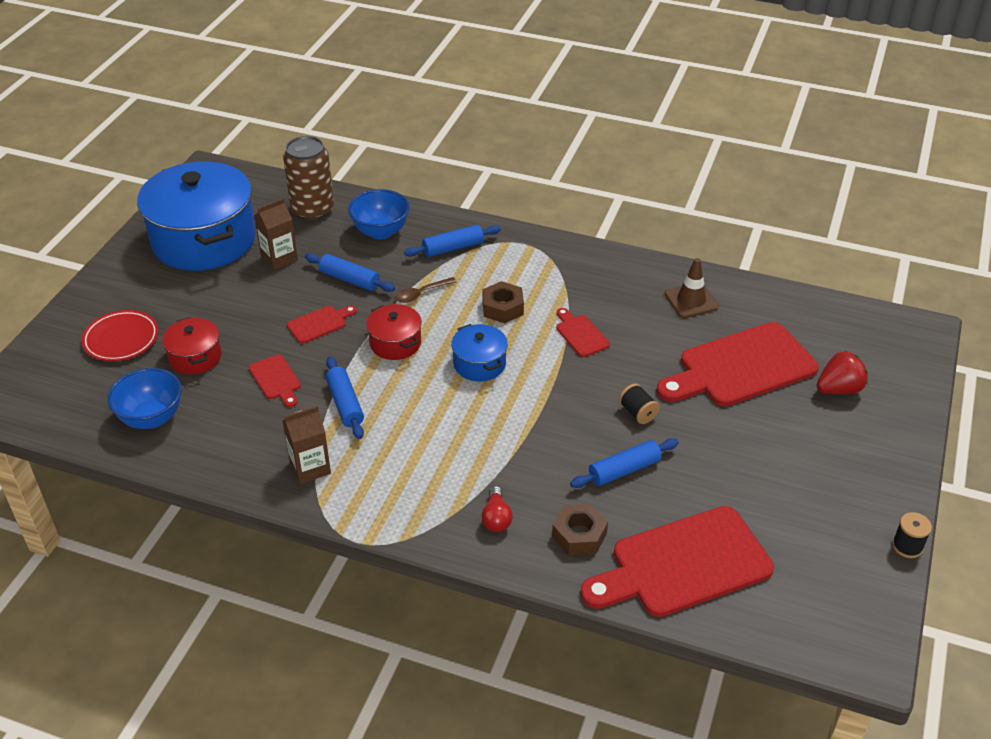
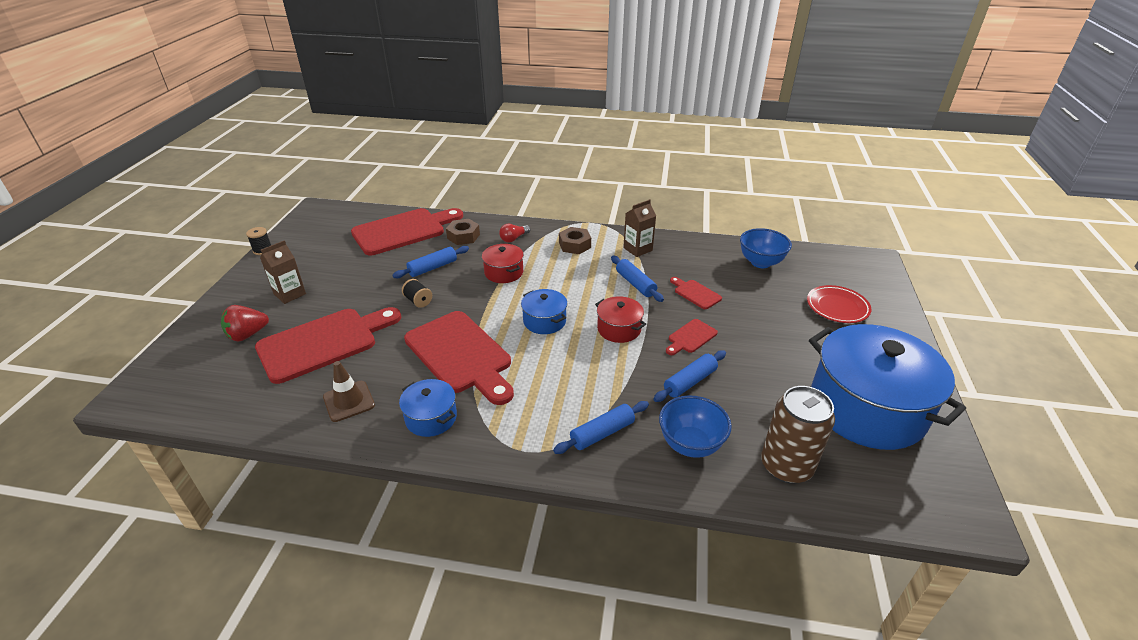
camera: 170 degrees right, 5 degrees down
(195, 357) = (768, 301): red pot -> red pot (504, 272)
(279, 258) = (773, 396): brown carton -> brown carton (290, 294)
(350, 279) = (690, 382): blue rolling pin -> blue rolling pin turned 60 degrees counterclockwise
(421, 294) = (615, 375): brown spoon -> none
(496, 518) = (513, 238): red light bulb -> red light bulb turned 120 degrees counterclockwise
(502, 308) = (534, 371): brown nut -> brown nut (574, 245)
(580, 334) = (461, 355): red cutting board -> red cutting board, size x2.23
(608, 277) = (431, 418): none -> blue pot

